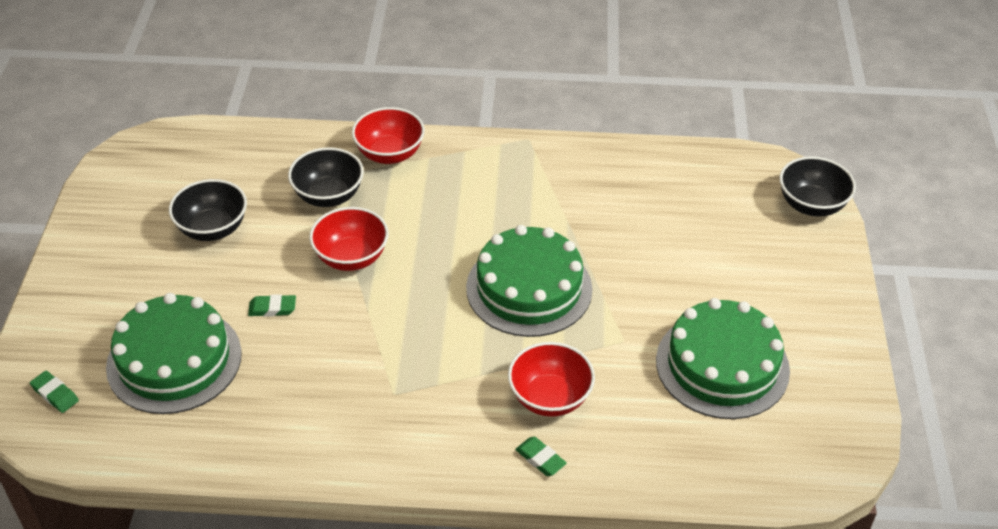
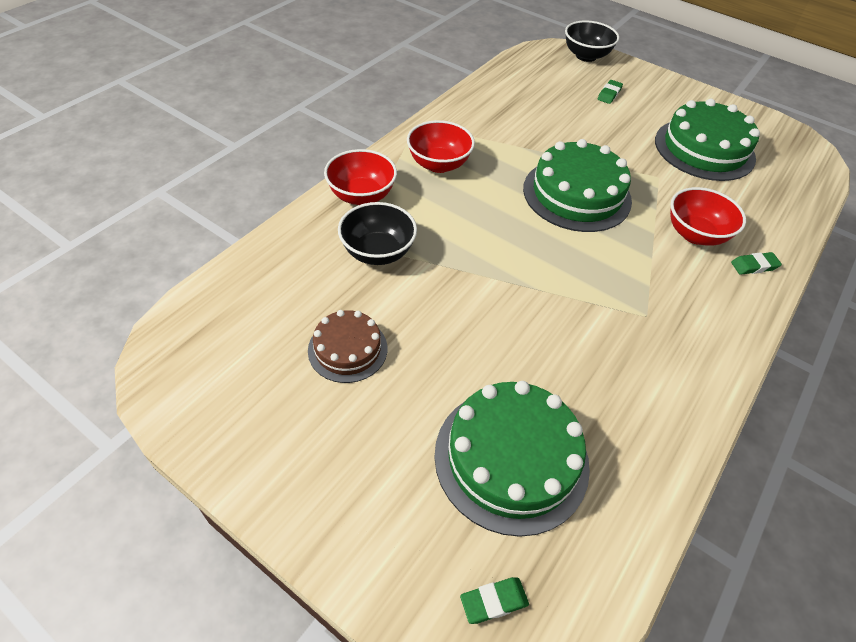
camera: 60 degrees left, 5 degrees up
(213, 229) = (347, 349): black bowl -> brown cake
(272, 308) = (492, 350): green eraser -> green eraser (609, 94)
(351, 257) = (467, 272): red bowl -> red bowl (438, 164)

